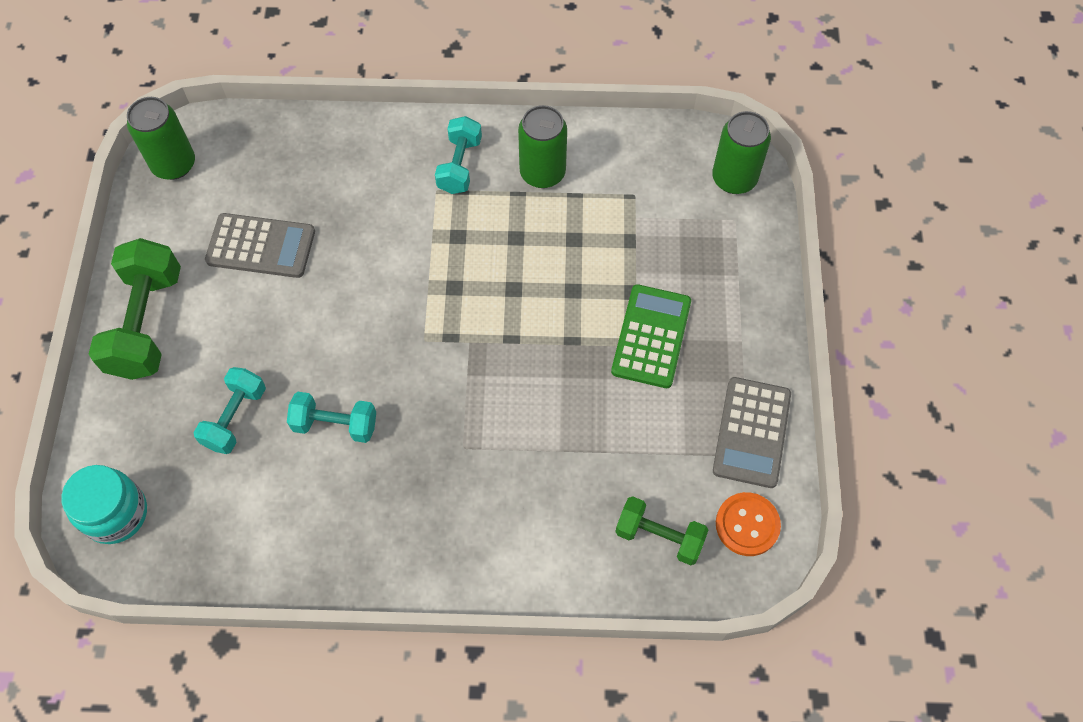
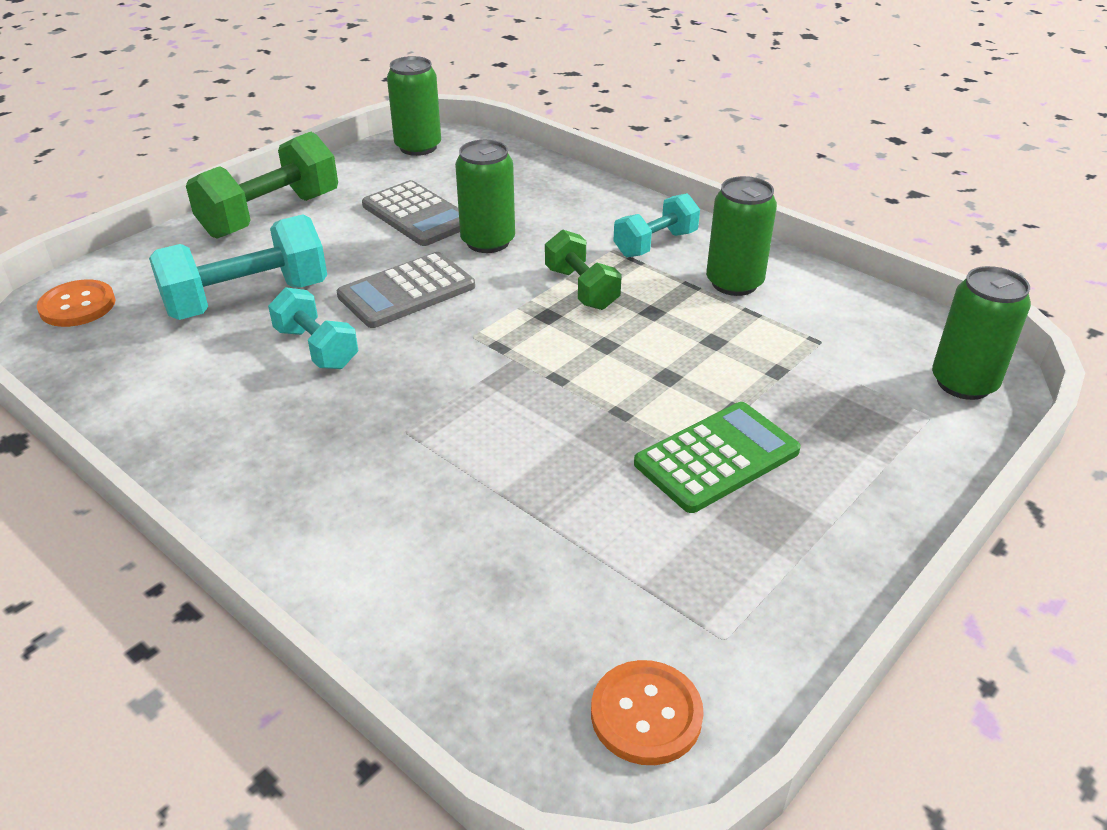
camera: 40 degrees right, 25 degrees down
(116, 513) = (77, 306): turquoise jar -> orange button
(235, 417) = (247, 299): turquoise dumbbell -> turquoise dumbbell, size x1.65
(343, 241) = (488, 242): none -> green can
(659, 536) = (516, 646): green dumbbell -> green dumbbell (581, 289)
(752, 432) = (755, 619): grey calculator -> grey calculator (407, 291)

